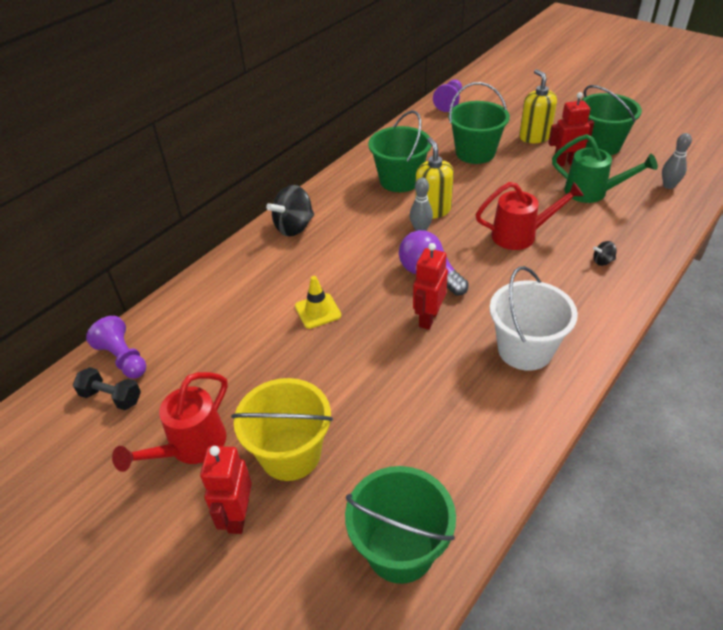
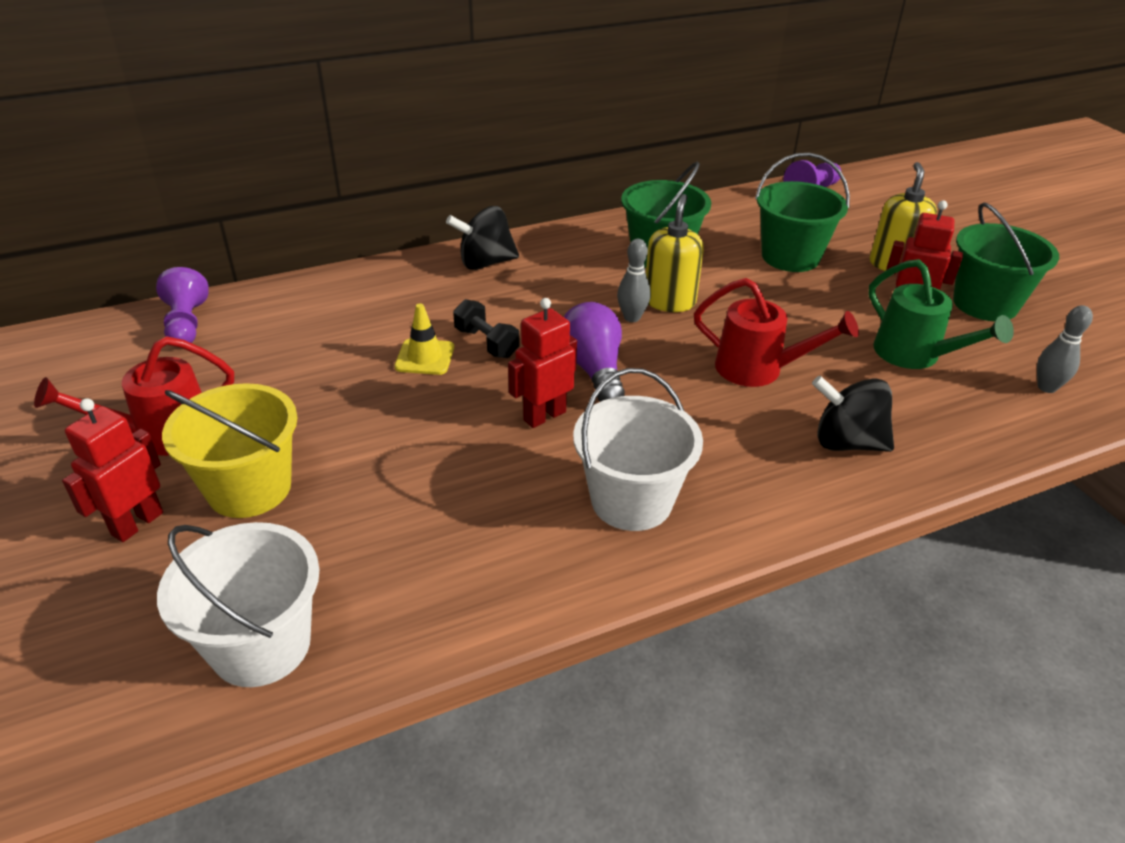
camera: 25 degrees right, 5 degrees down
(111, 397) = (139, 355): black dumbbell -> black dumbbell (486, 343)
(400, 549) = (261, 645): green bucket -> white bucket
(602, 261) = (846, 442): black spinning top -> black spinning top, size x2.12

